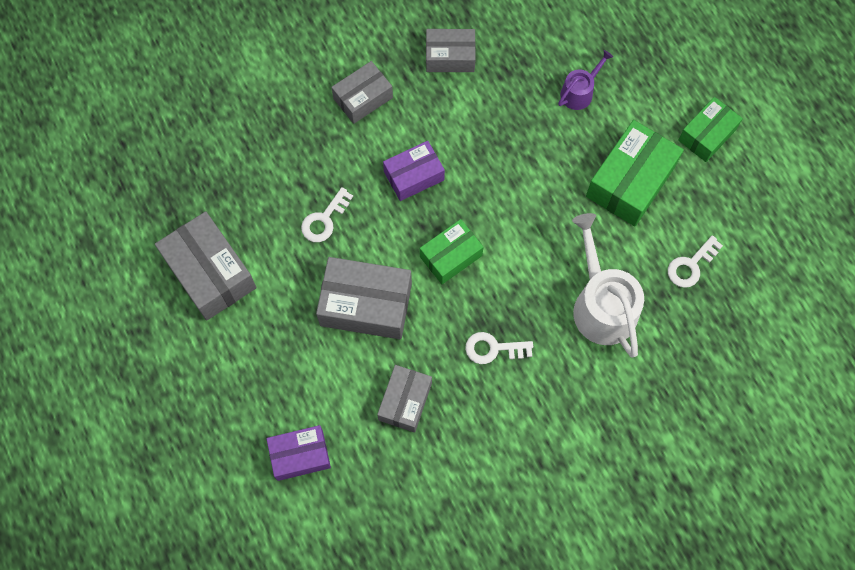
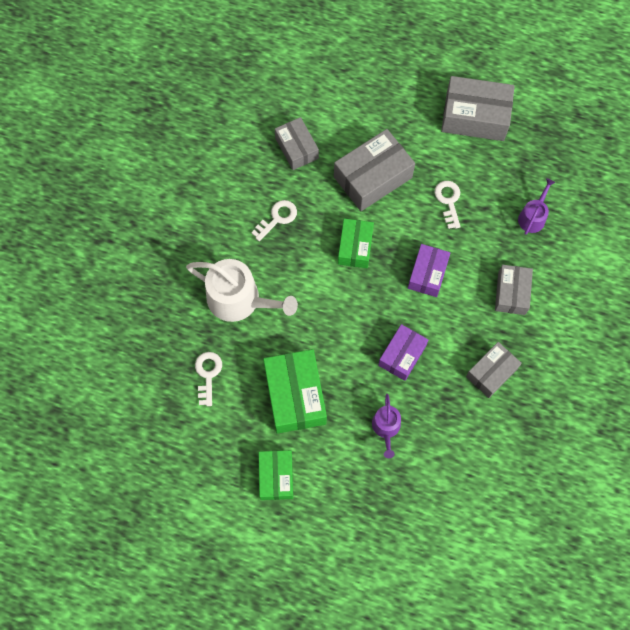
camera: 135 degrees right, 0 degrees up
(270, 140) = (533, 216): none -> purple watering can
(300, 455) = (322, 76): purple box -> purple box (402, 355)

